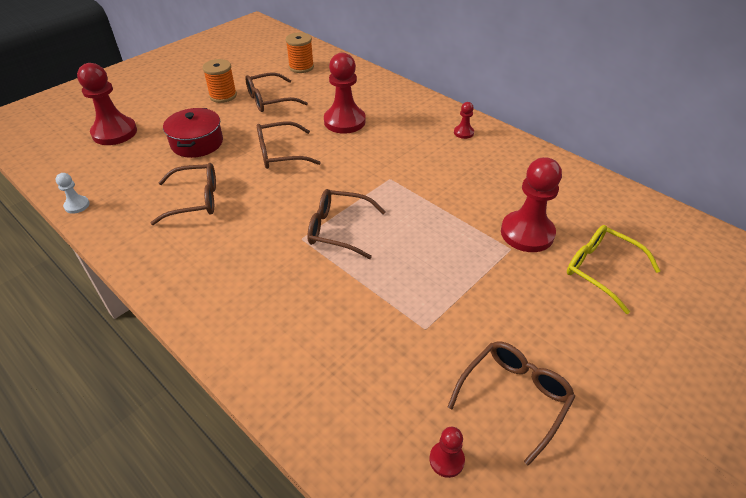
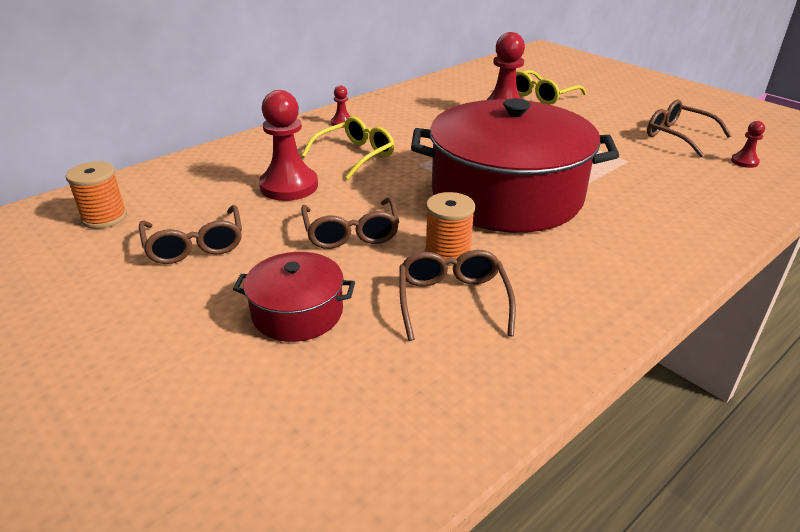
camera: 85 degrees left, 10 degrees down
(77, 205) = (464, 444): white pawn -> none
(114, 132) = (216, 434): red pawn -> none
(223, 96) = (149, 294): orange spool -> orange spool (448, 252)
(338, 229) = (506, 195): brown glasses -> red pot
(400, 145) = (355, 155): none -> yellow glasses

